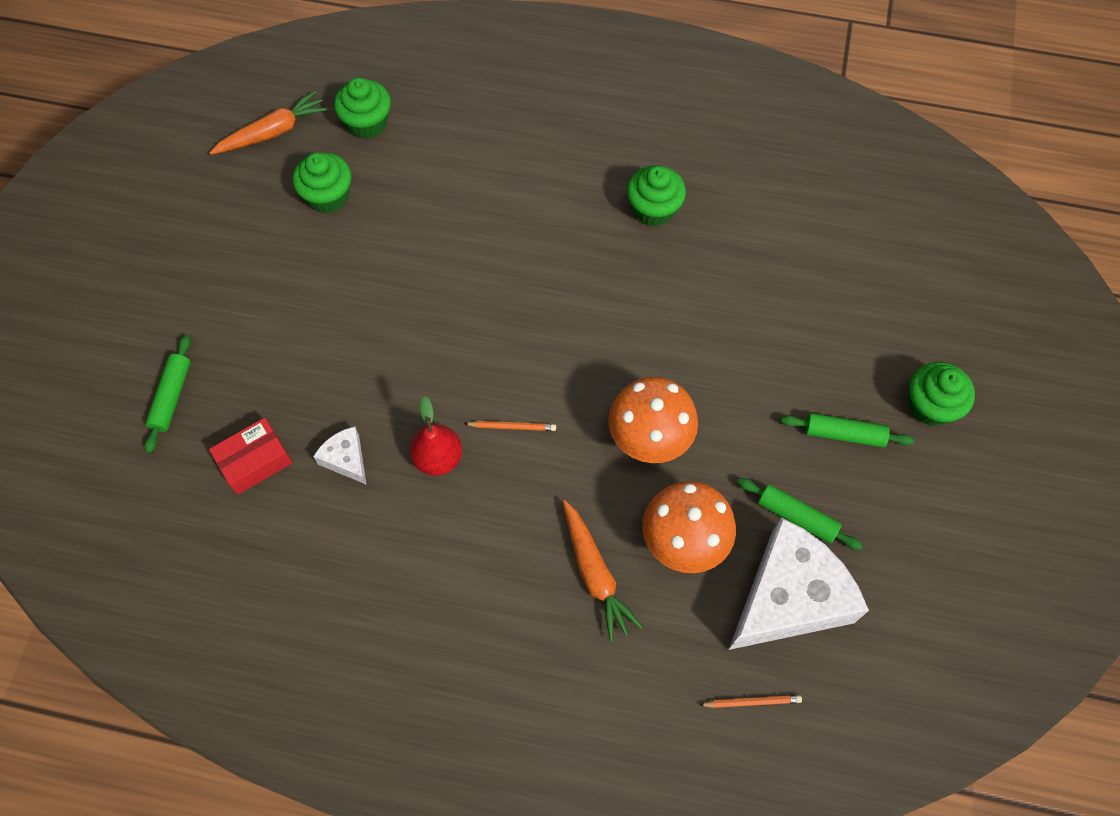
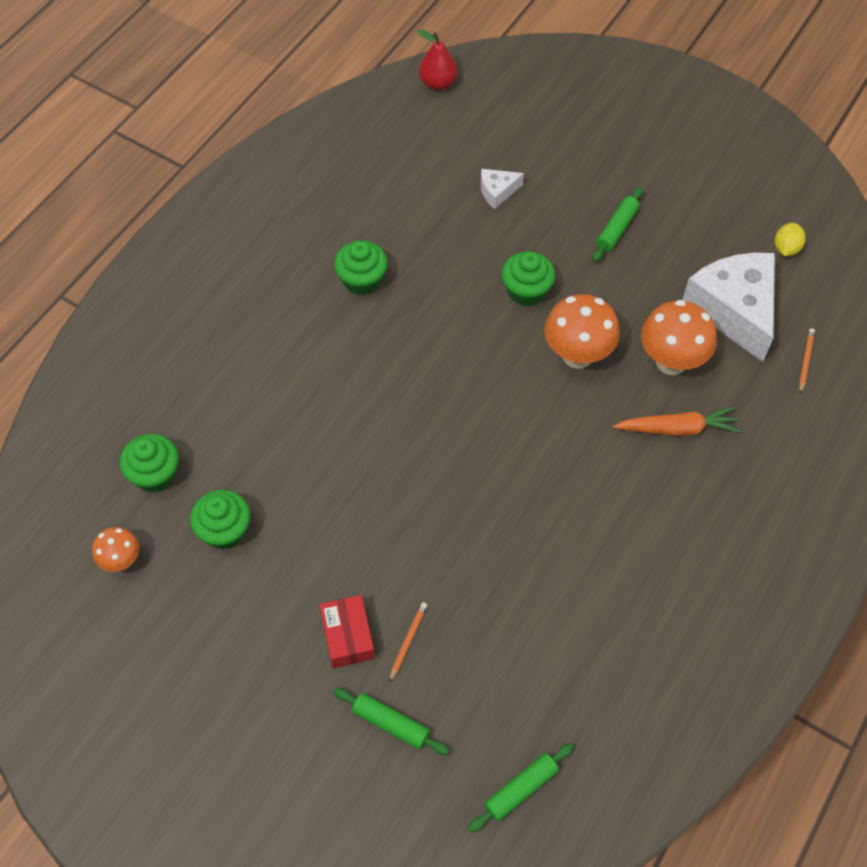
camera: 70 degrees left, 5 degrees down
(255, 461) = (487, 663): red box -> red box (348, 636)
(273, 132) = (122, 561): orange carrot -> orange mushroom
(346, 459) = (512, 585): white cheese -> white cheese (497, 192)
(438, 458) = (537, 512): red pear -> red pear (437, 83)
(512, 427) = (528, 448): orange pencil -> orange pencil (408, 641)
(796, 517) = (673, 282): green rolling pin -> green rolling pin (521, 789)
(914, 639) = (786, 248): none -> yellow lemon
(930, 406) = (613, 169): green cupcake -> green cupcake (526, 291)

